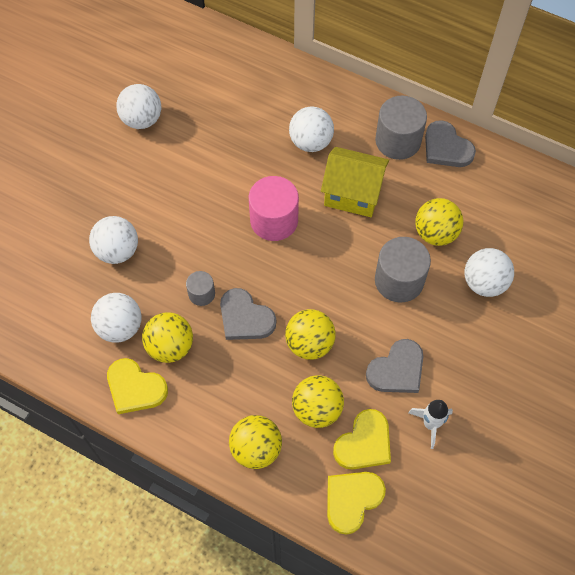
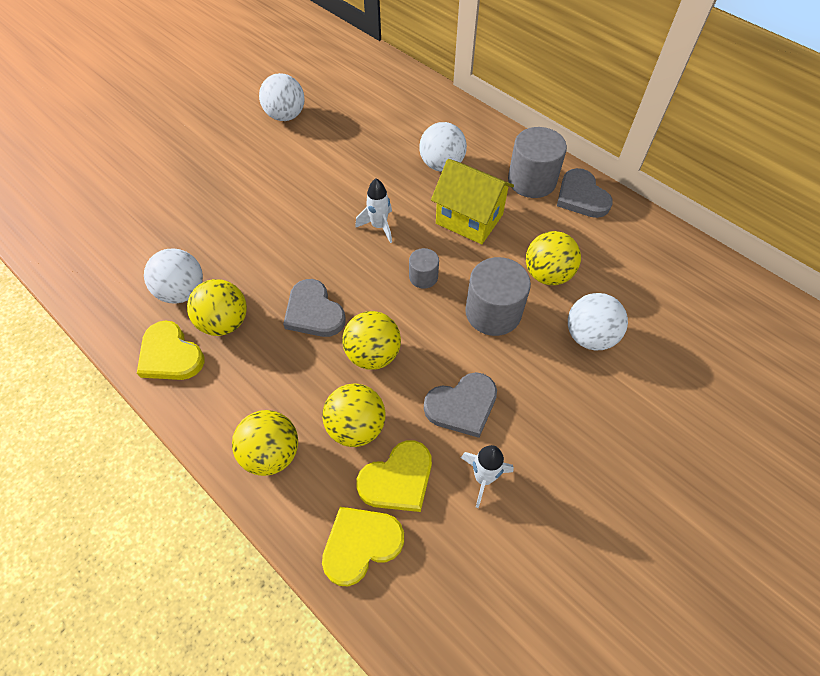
camera: 15 degrees right, 5 degrees down
(117, 251) = (212, 221): white ball -> none
(201, 294) = (278, 279): grey cylinder -> grey cylinder (423, 277)
(274, 220) = (379, 226): pink cylinder -> white rocket

